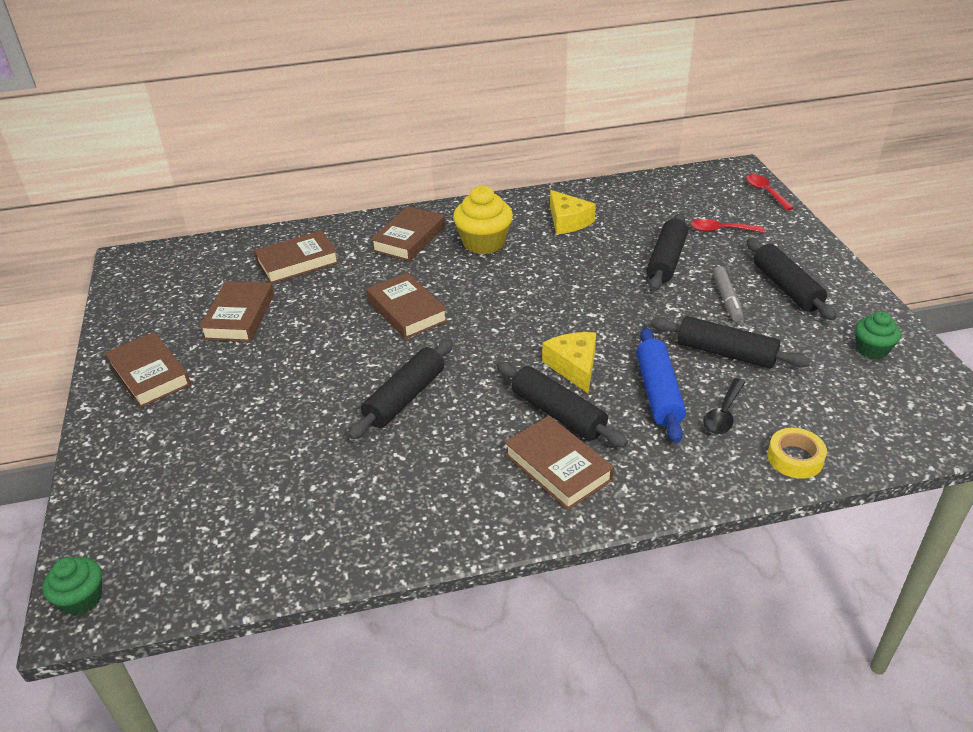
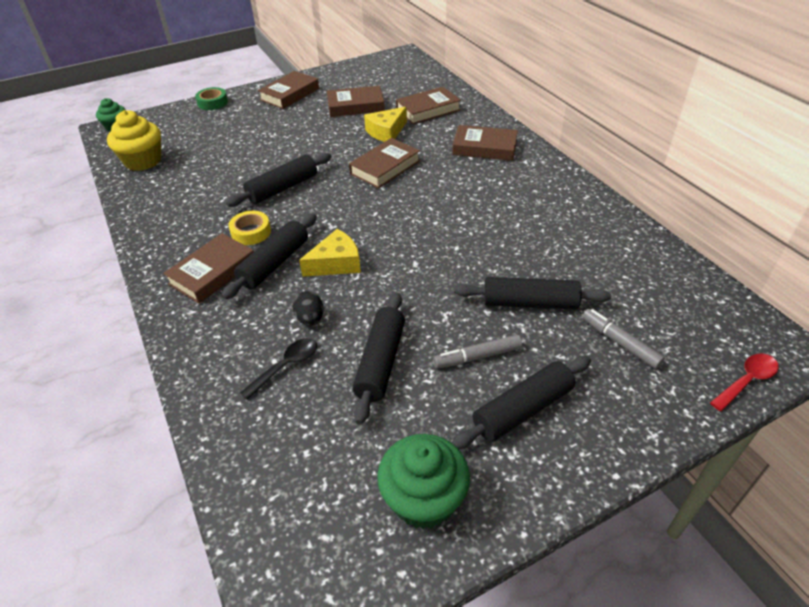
camera: 75 degrees right, 5 degrees up
(100, 463) = (212, 103): none -> green tape
(297, 262) = (428, 110): brown book -> brown book turned 75 degrees counterclockwise
(405, 398) = (282, 188): black rolling pin -> black rolling pin turned 60 degrees counterclockwise
(484, 243) = (499, 185): yellow cupcake -> yellow cupcake (143, 161)
(568, 221) = (566, 226): yellow cheese -> yellow cheese (386, 132)
(658, 392) = (310, 319): blue rolling pin -> black egg
(721, 230) = (620, 342): red spoon -> grey marker
(723, 414) = (286, 366): black spoon -> black spoon turned 120 degrees clockwise
(795, 458) = (228, 424): yellow tape -> yellow tape (251, 232)
(872, 349) = (423, 499): green cupcake -> green cupcake, size x1.64

